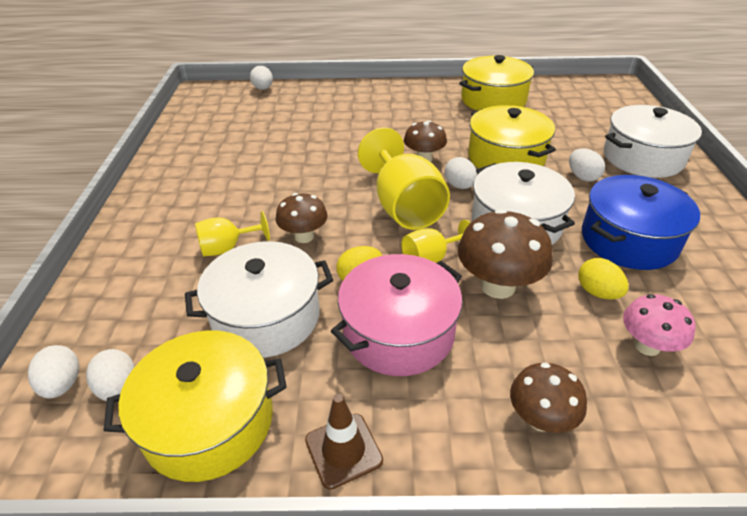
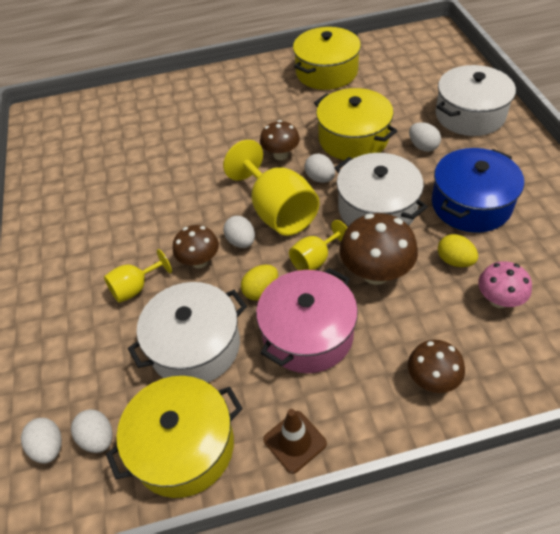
camera: 10 degrees left, 10 degrees up
(263, 88) = (99, 99): white egg -> white egg (241, 241)

